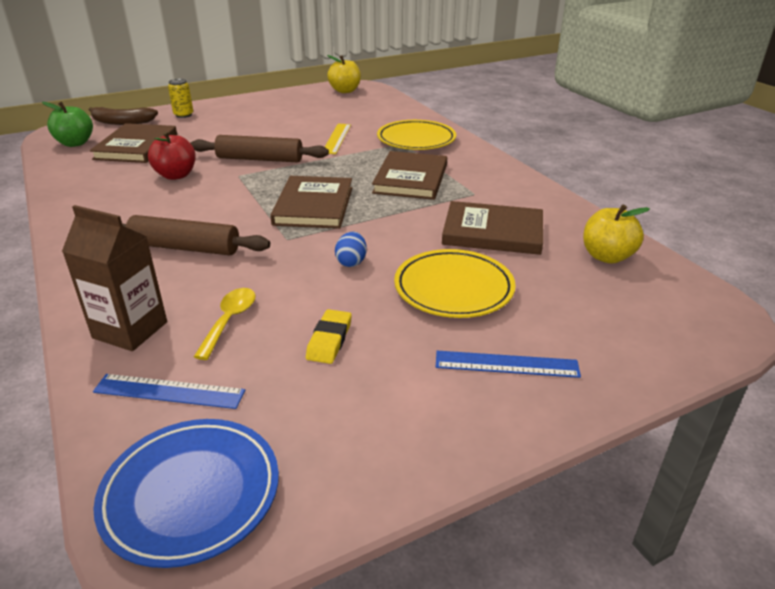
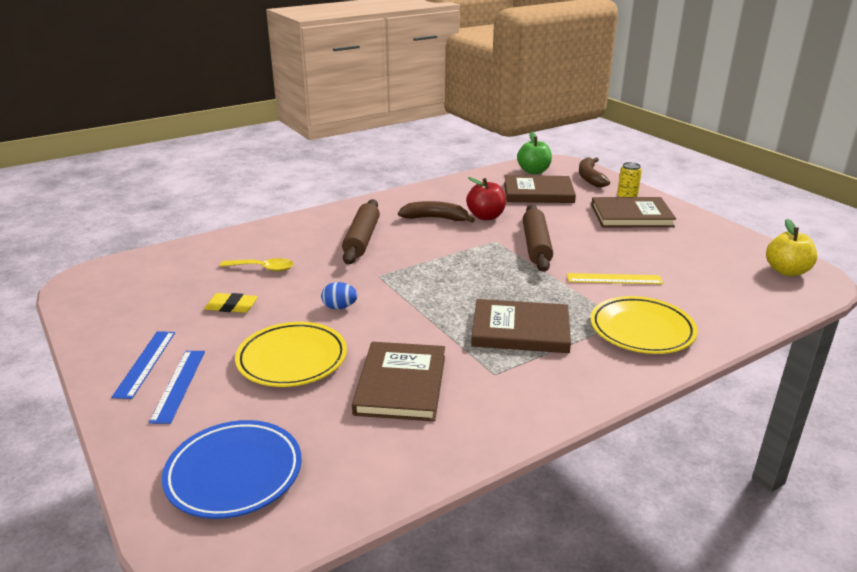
camera: 85 degrees right, 5 degrees down
(130, 330) = (259, 240): brown carton -> none
(159, 201) = (435, 218): none -> brown banana
(169, 391) = (195, 261): blue ruler -> blue ruler (145, 363)
(191, 494) = (110, 279): blue plate -> blue plate (234, 473)
(313, 206) = (441, 281): brown book -> brown book (631, 216)
(607, 256) = (349, 467): yellow apple -> none

